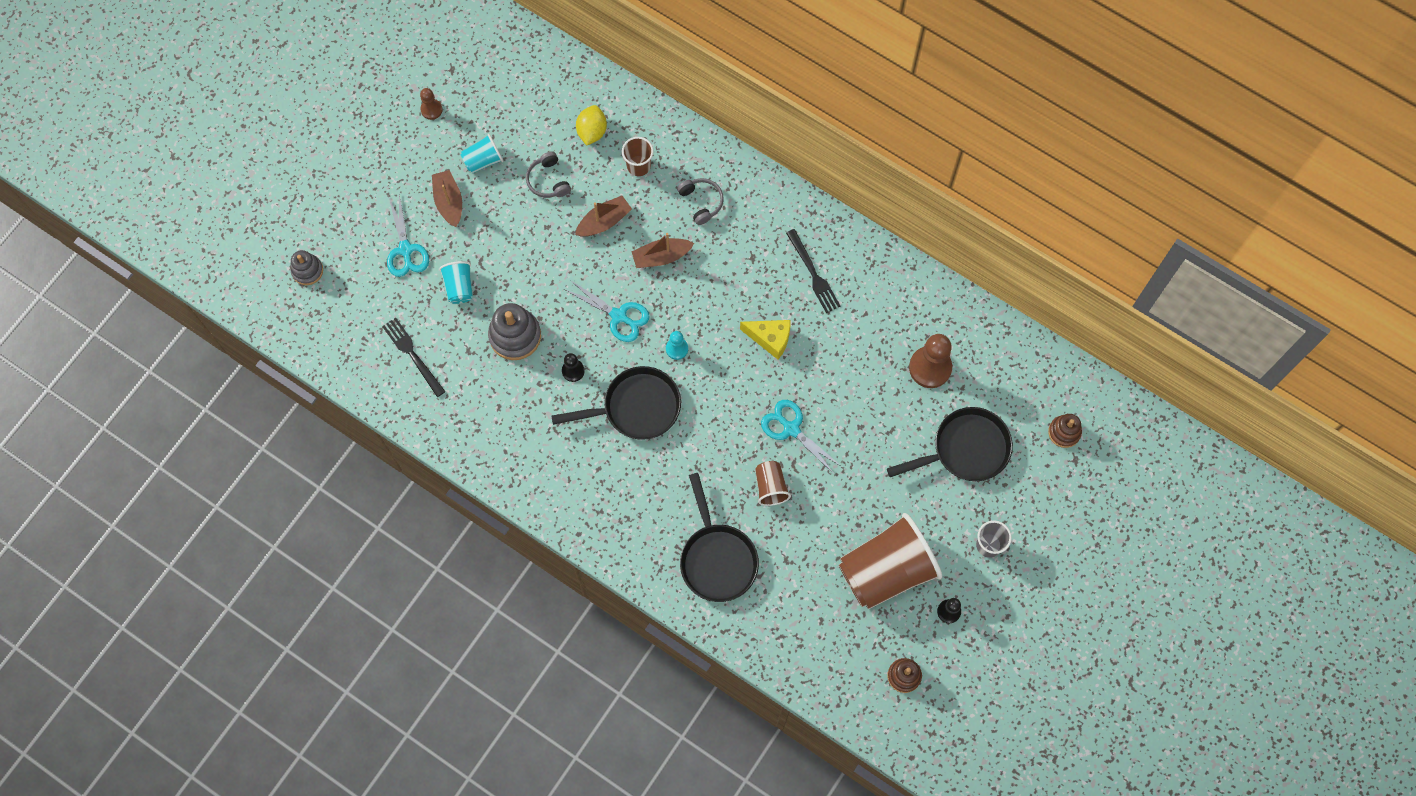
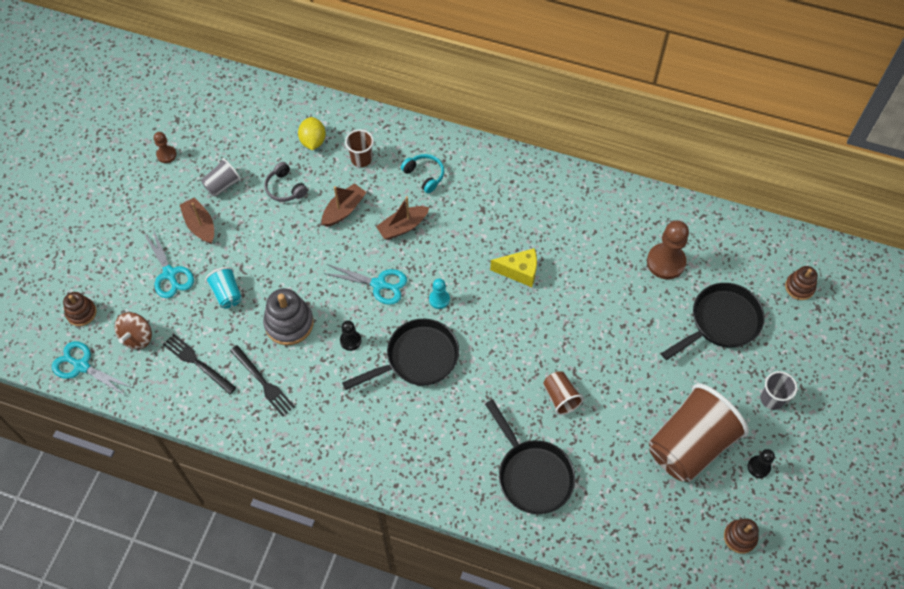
camera: 15 degrees left, 10 degrees down
(307, 270) = (81, 313): grey stacking toy -> brown stacking toy
(358, 312) = (137, 337): none -> brown spinning top
(483, 160) = (223, 185): turquoise cup -> grey cup
(701, 202) = (424, 175): grey headphones -> turquoise headphones
(791, 429) = (562, 342): turquoise scissors -> turquoise scissors (82, 366)
(813, 273) = (539, 210): black fork -> black fork (263, 382)

